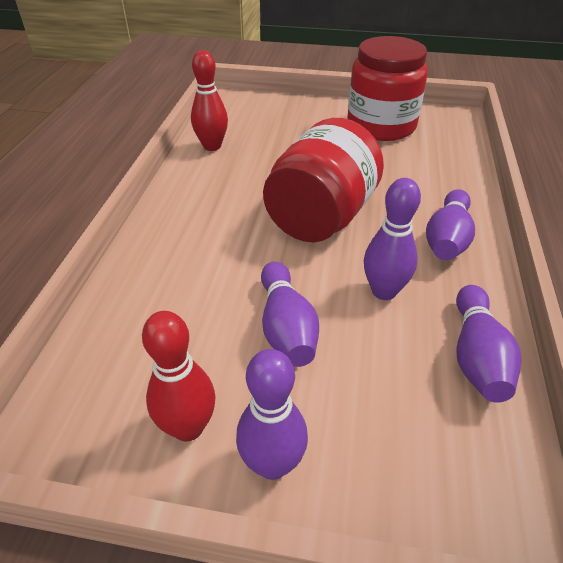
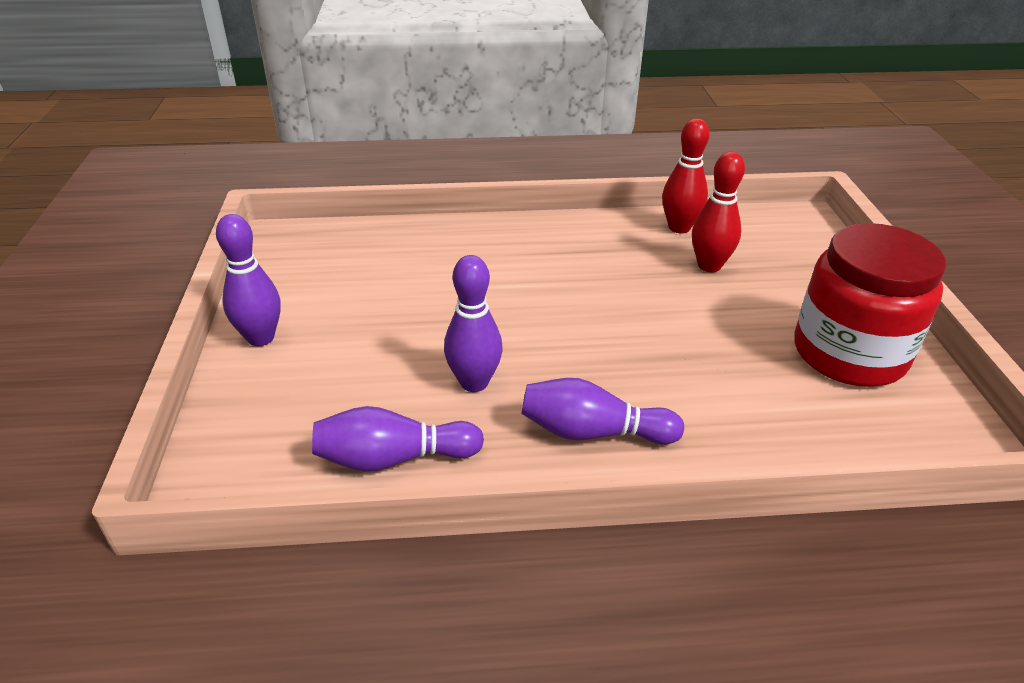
camera: 75 degrees right, 5 degrees down
(188, 427) = (291, 293): red bowling pin -> red bowling pin (709, 266)
(286, 327) = (404, 324): purple bowling pin -> none
(321, 217) = (584, 324): red jar -> none

